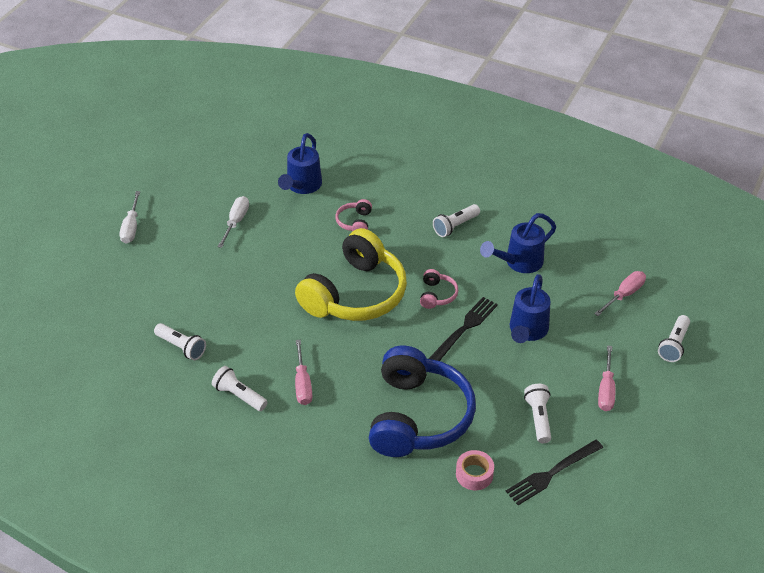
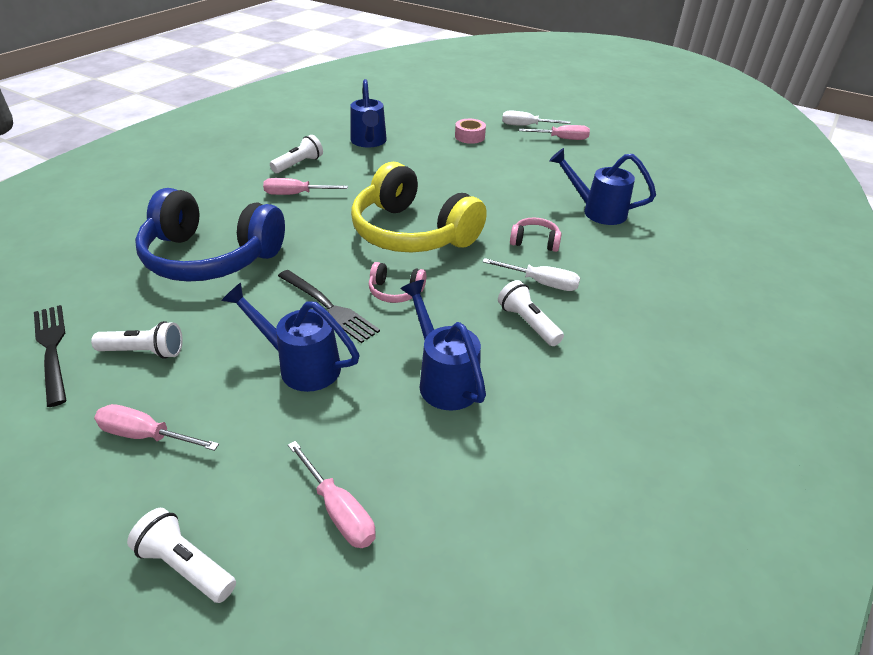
camera: 95 degrees right, 5 degrees down
(162, 202) = (562, 139): none -> pink screwdriver
(181, 347) = (369, 142): white flashlight -> blue watering can
(236, 222) = (534, 172): white screwdriver -> white screwdriver (541, 283)
(474, 474) = (104, 286): pink tape -> pink tape (469, 137)

